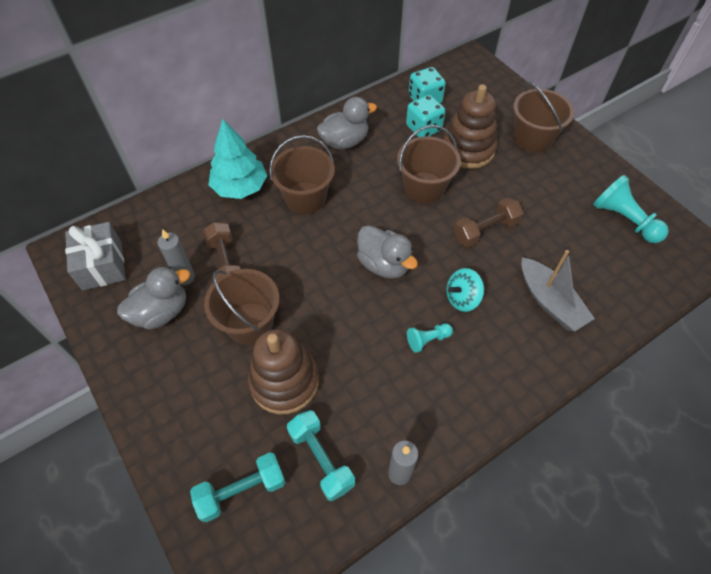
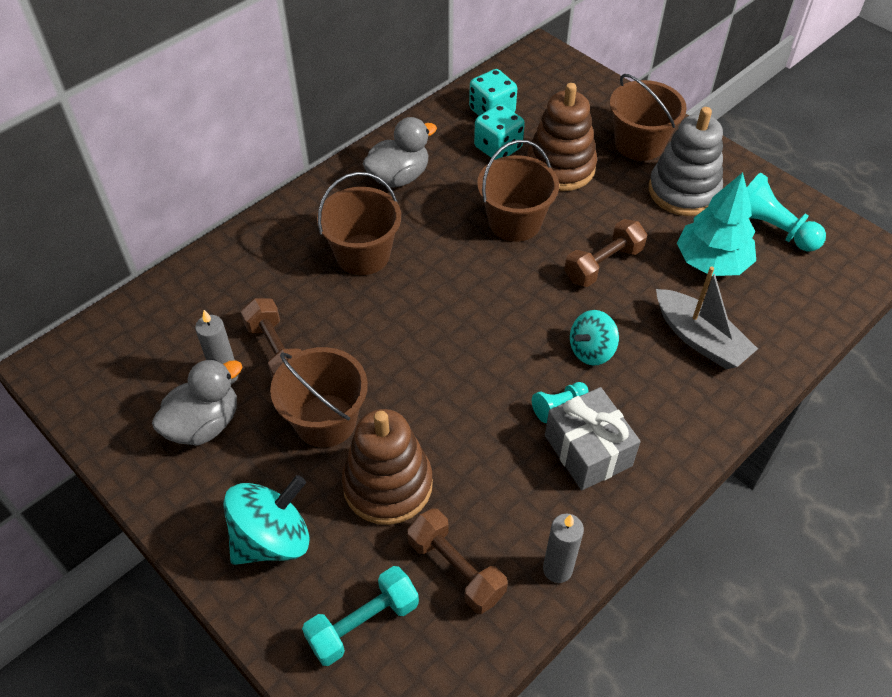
camera: 10 degrees left, 5 degrees down
(102, 265) = (108, 377): grey gift -> grey gift (588, 451)
(190, 410) = (272, 539): none -> turquoise spinning top
(240, 187) = (272, 252): turquoise tree -> turquoise tree (711, 261)
(321, 459) = (456, 569): turquoise dumbbell -> brown dumbbell
(384, 264) = (483, 323): grey duck -> none
(560, 180) = (683, 191): none -> grey stacking toy

